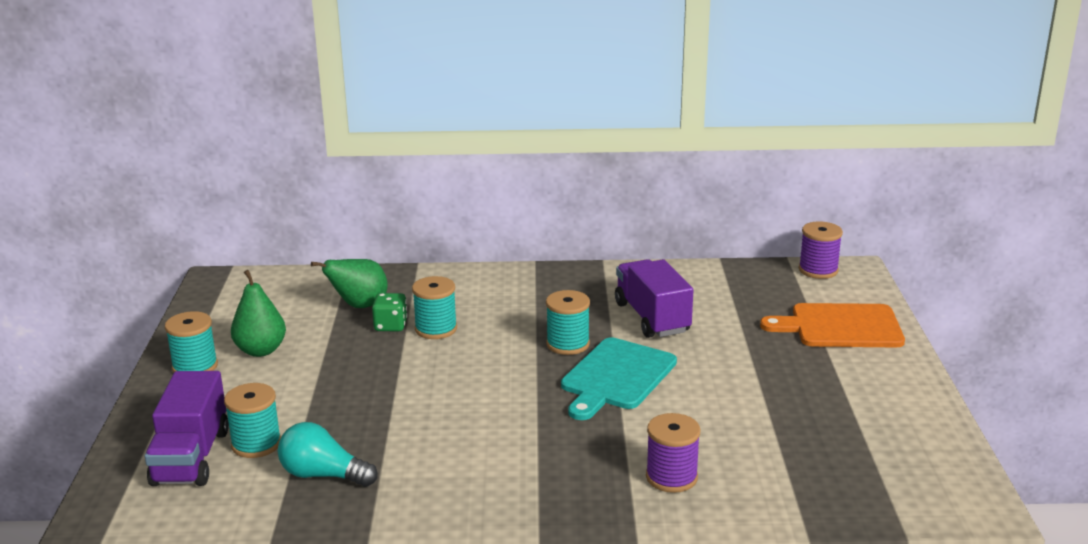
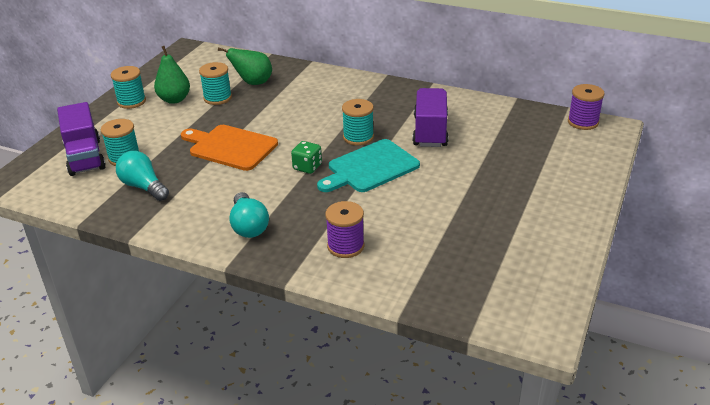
camera: 25 degrees right, 10 degrees up
(191, 457) = (85, 157): purple truck -> purple truck turned 45 degrees counterclockwise
(390, 326) = (260, 100): green dice -> green dice (307, 167)
(436, 329) = (285, 108): turquoise spool -> turquoise spool (217, 98)
(522, 486) = (249, 226): none -> turquoise light bulb
(840, 327) = (561, 169): orange cutting board -> orange cutting board (230, 147)

